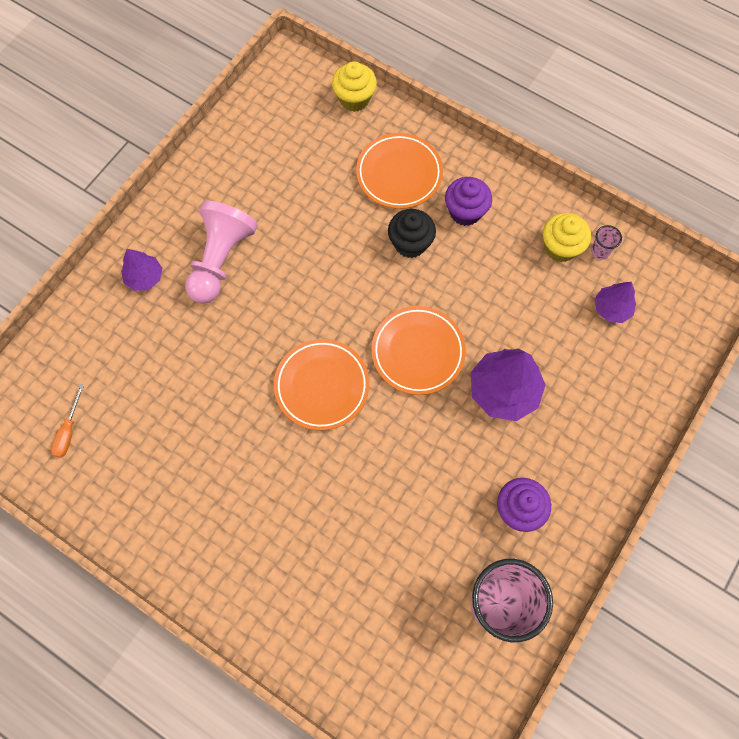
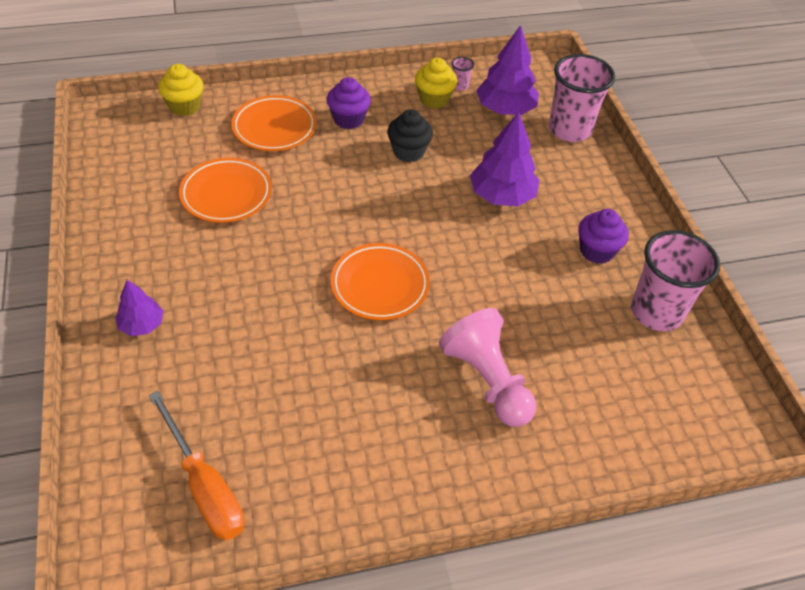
camera: 50 degrees left, 20 degrees down
(69, 431) = (204, 486): orange screwdriver -> orange screwdriver, size x1.97
(220, 260) = (197, 267): pink pawn -> pink pawn (487, 381)
(410, 243) = (334, 160): black cupcake -> black cupcake (408, 152)
(418, 352) = (420, 215): orange plate -> orange plate (226, 194)
(611, 308) = (505, 109): purple tree -> purple tree, size x1.73
(644, 377) = (569, 130): none -> pink cup

